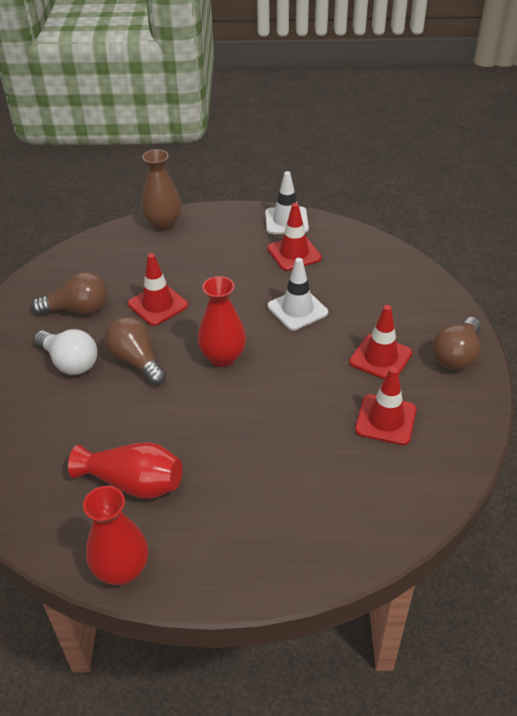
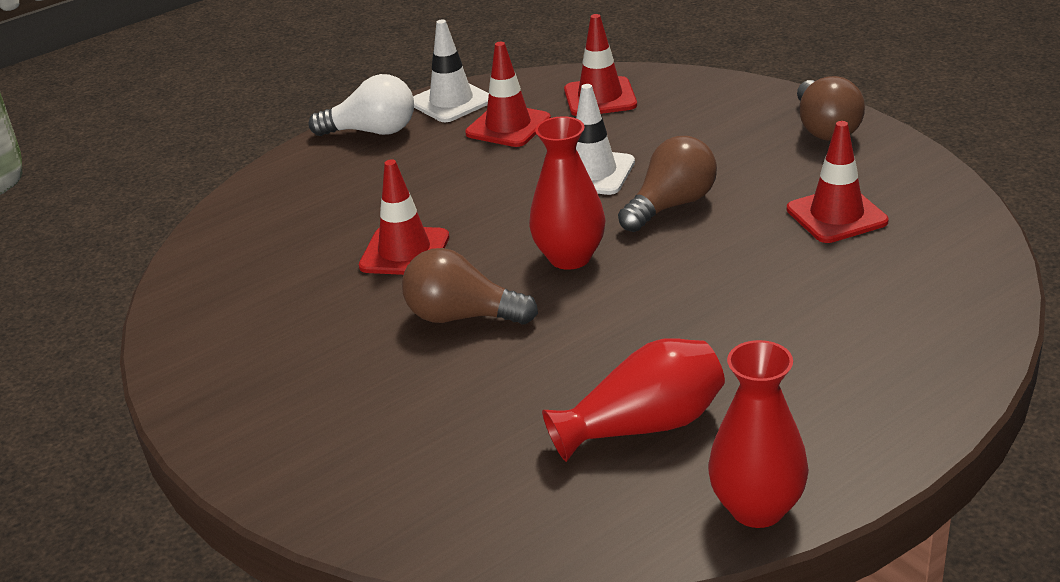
camera: 35 degrees left, 10 degrees down
(70, 362) = (369, 365): white light bulb -> white light bulb (372, 131)
(78, 309) = (295, 310): brown light bulb -> brown light bulb (671, 205)
(163, 224) = (285, 174): brown vase -> none
(380, 358) = (751, 168): red traffic cone -> red traffic cone (600, 97)

